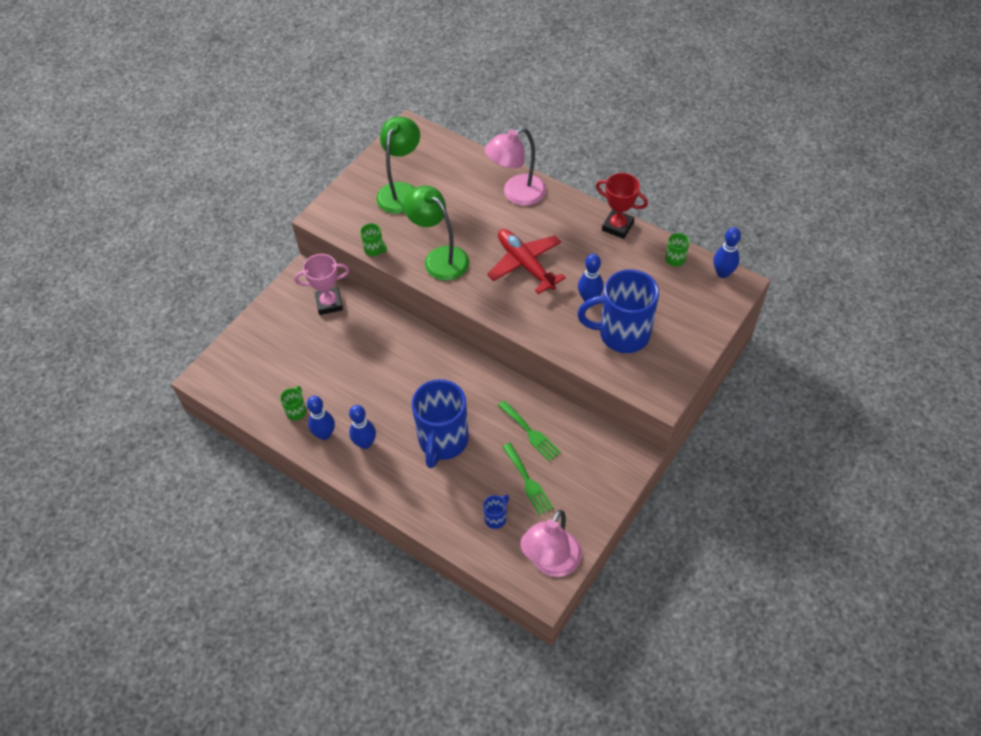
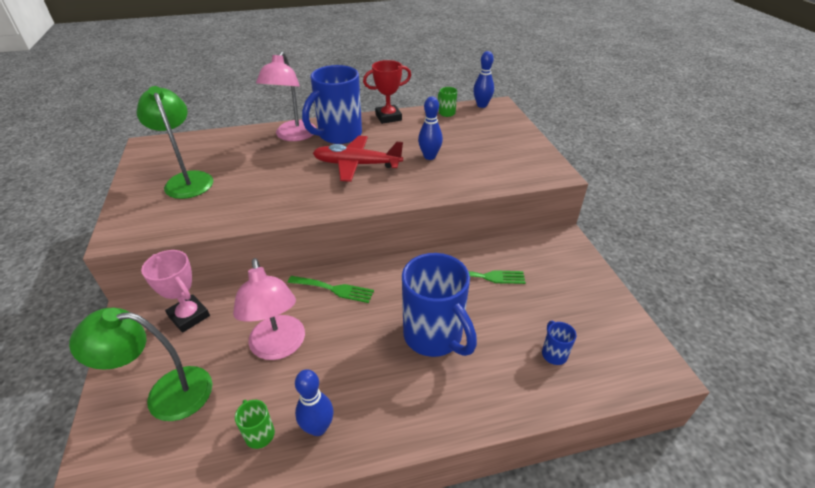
camera: 50 degrees left, 15 degrees down
(329, 303) = (189, 316): pink trophy -> pink trophy turned 75 degrees counterclockwise
(365, 443) = (370, 398): blue bowling pin -> none
(374, 250) = (209, 226): green mug -> none
(439, 258) = (281, 198): green lamp -> green lamp (166, 394)
(528, 481) = (533, 308): green fork -> green fork (334, 289)
(551, 563) = (633, 347): pink lamp -> pink lamp (279, 347)
(622, 334) = (479, 160): blue mug -> blue mug (339, 135)

